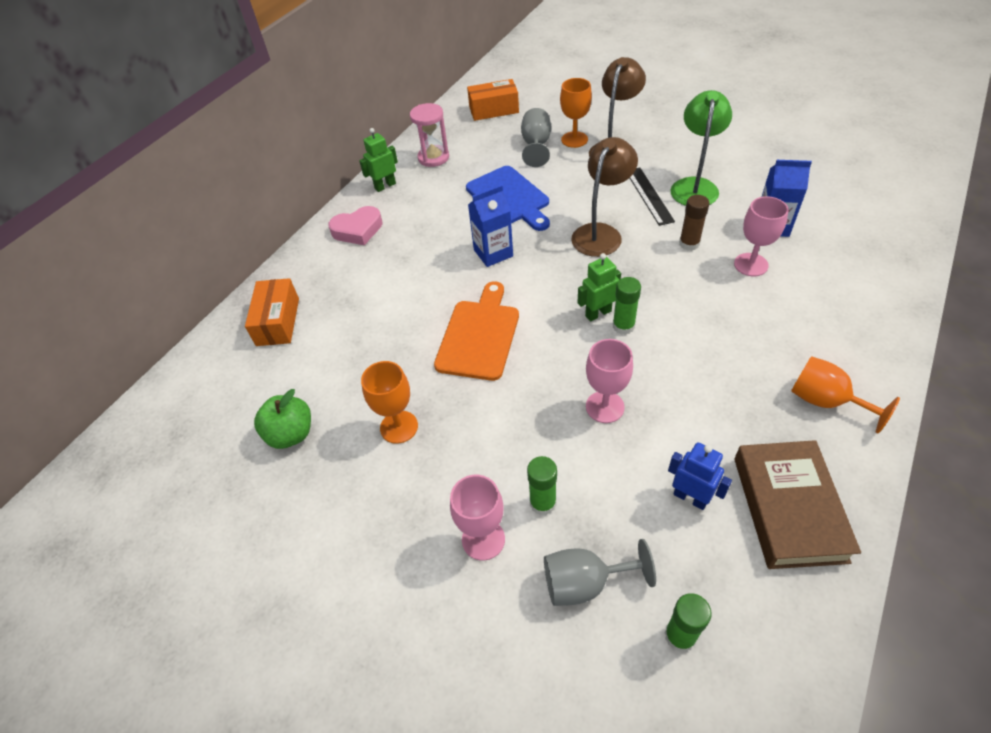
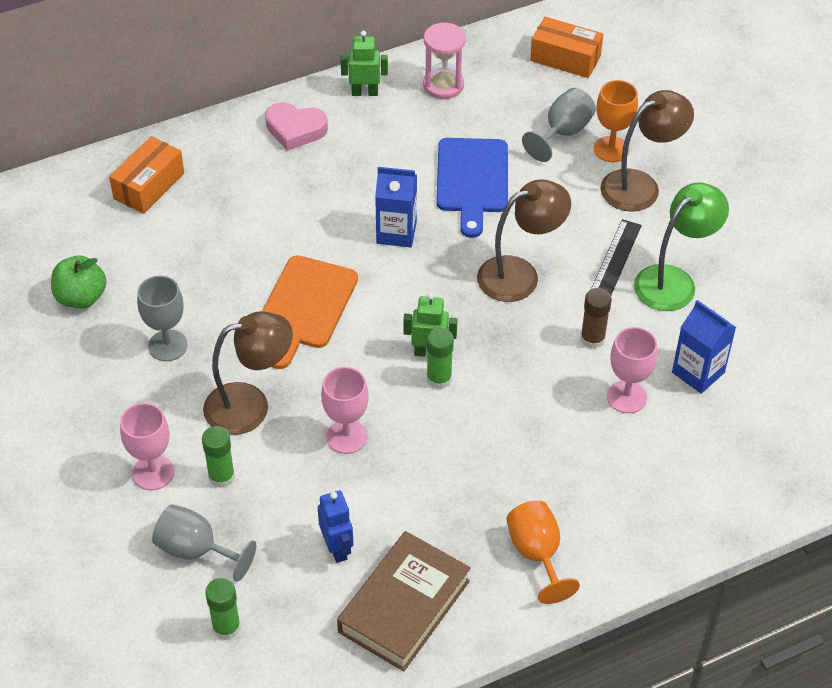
camera: 30 degrees right, 0 degrees up
(399, 427) = (168, 345): orange goblet -> grey goblet
(479, 335) = (305, 307): orange cutting board -> orange cutting board turned 150 degrees clockwise
(509, 431) = (250, 405): none -> brown lamp

